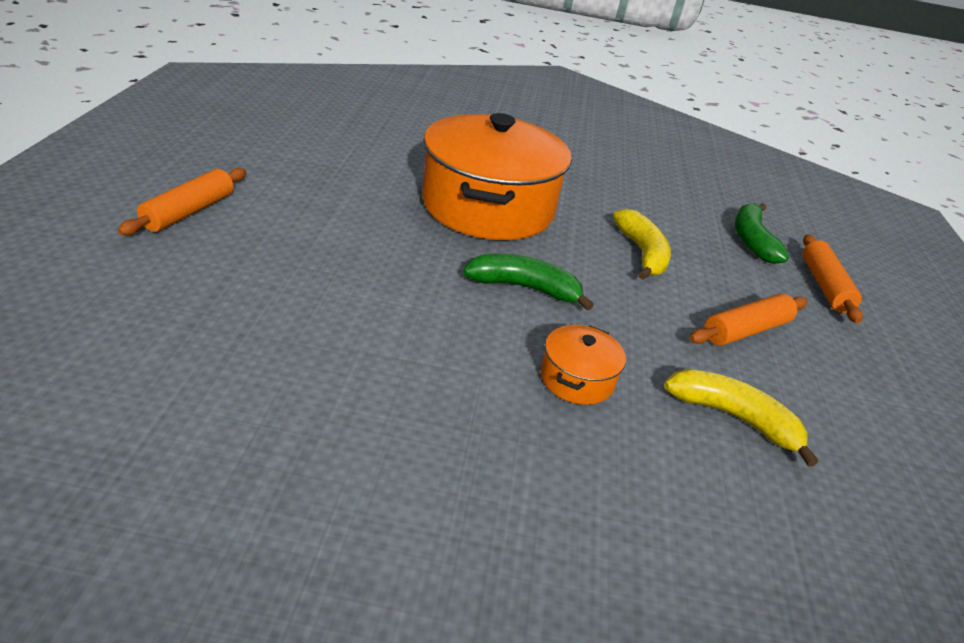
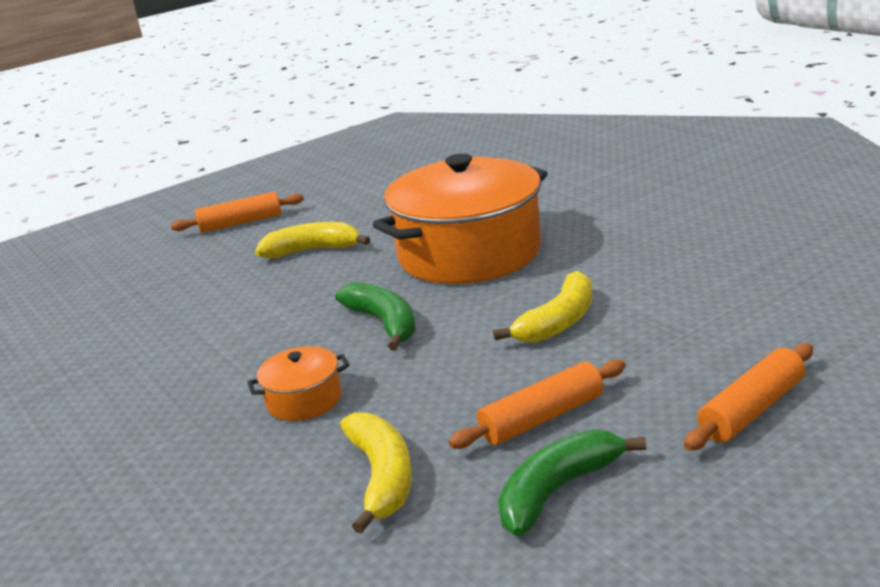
camera: 55 degrees right, 10 degrees down
(335, 230) = (313, 250): none -> yellow banana
(746, 330) = (542, 418): orange rolling pin -> orange rolling pin turned 45 degrees counterclockwise
(752, 240) = (739, 339): green banana -> green banana (558, 490)

